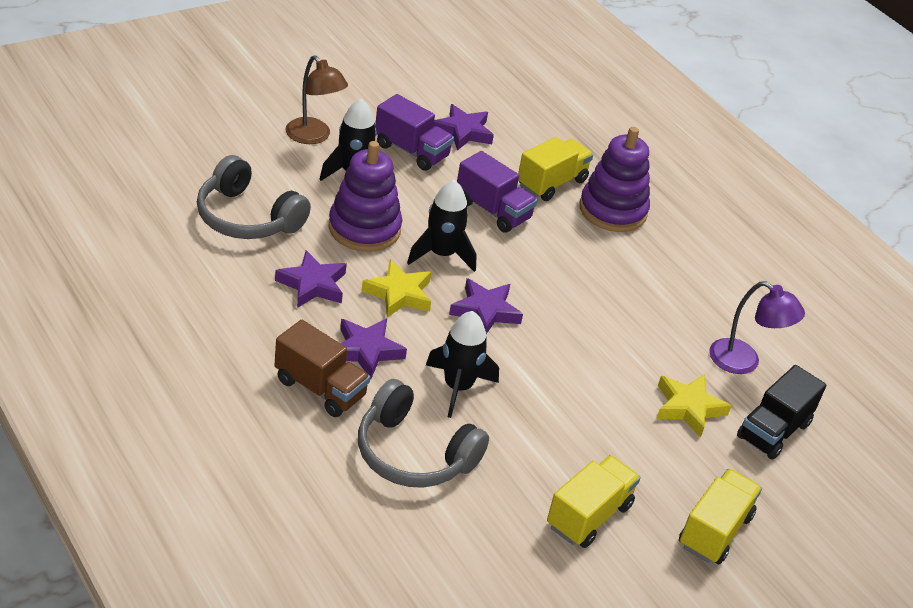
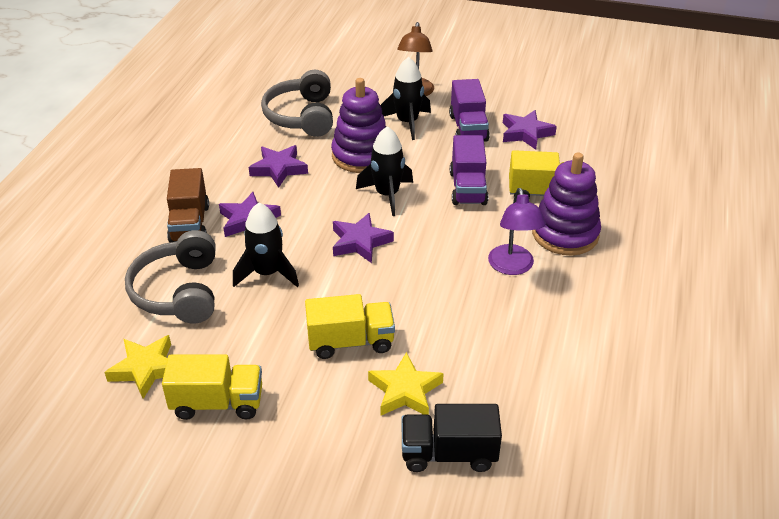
camera: 55 degrees right, 0 degrees up
(399, 294) = (321, 202): yellow star -> yellow star (146, 369)
(714, 531) = (284, 481): yellow truck -> yellow truck (350, 342)
(744, 362) = (505, 392): purple lamp -> purple lamp (512, 267)

